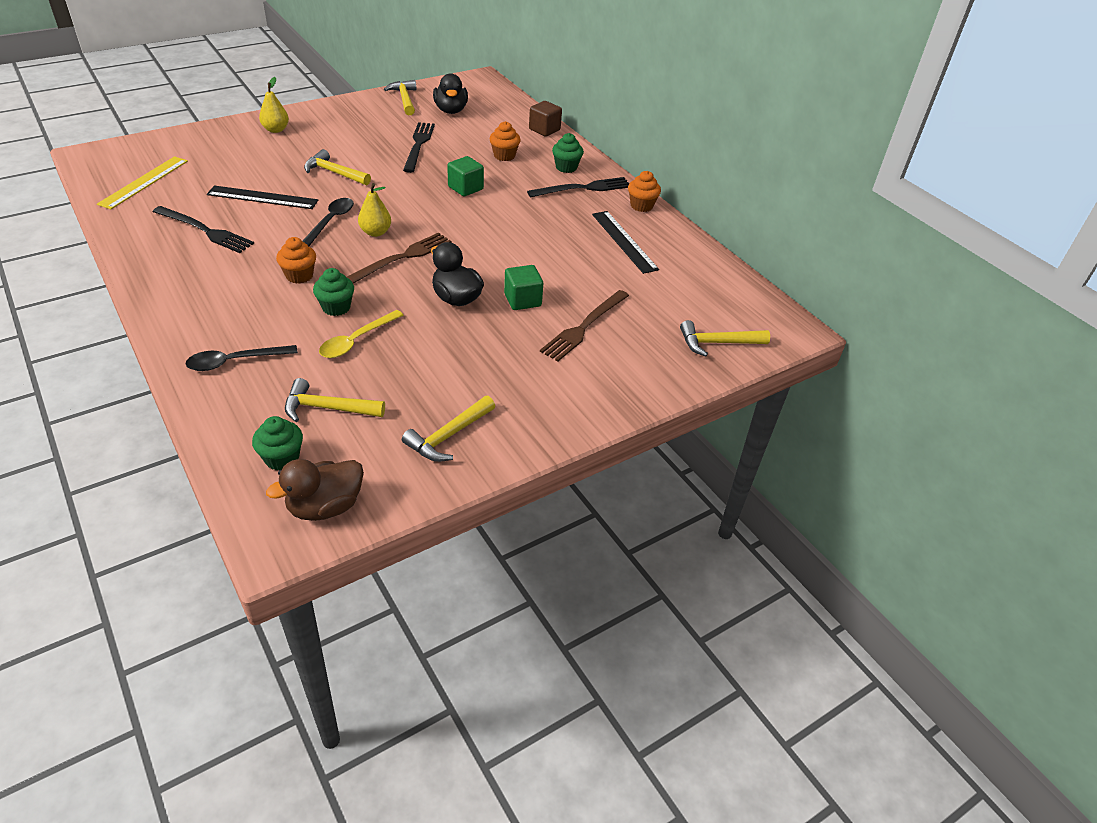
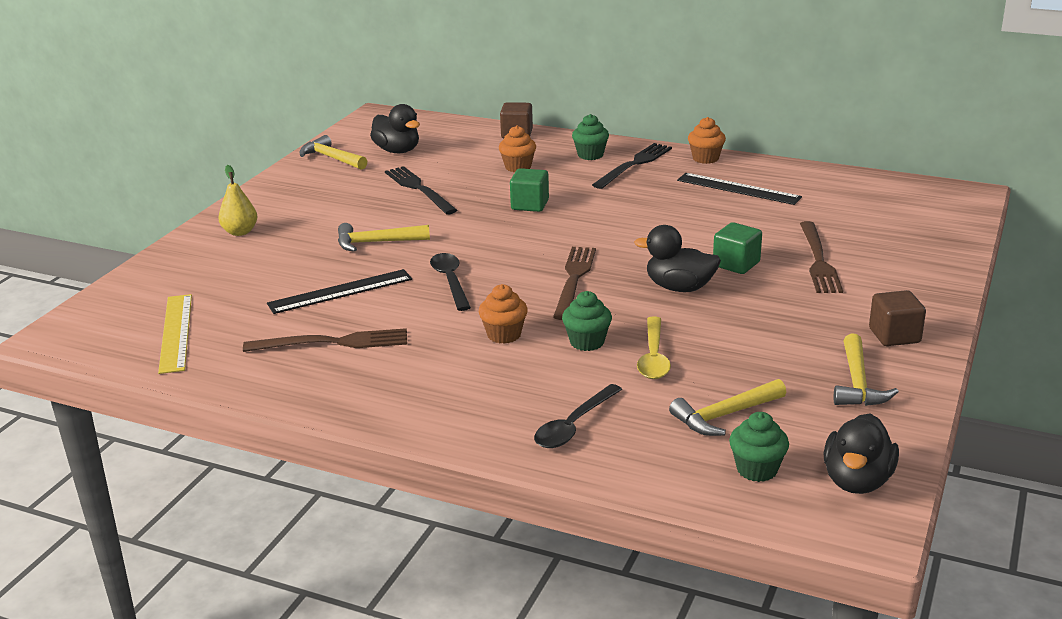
camera: 30 degrees left, 15 degrees down
(205, 230) = (332, 343): black fork -> brown fork
(325, 507) = (857, 481): brown duck -> black duck
(375, 232) = (511, 271): yellow pear -> none
(535, 415) = (894, 336): none -> brown cube
(717, 343) = (932, 226): yellow hammer -> none

